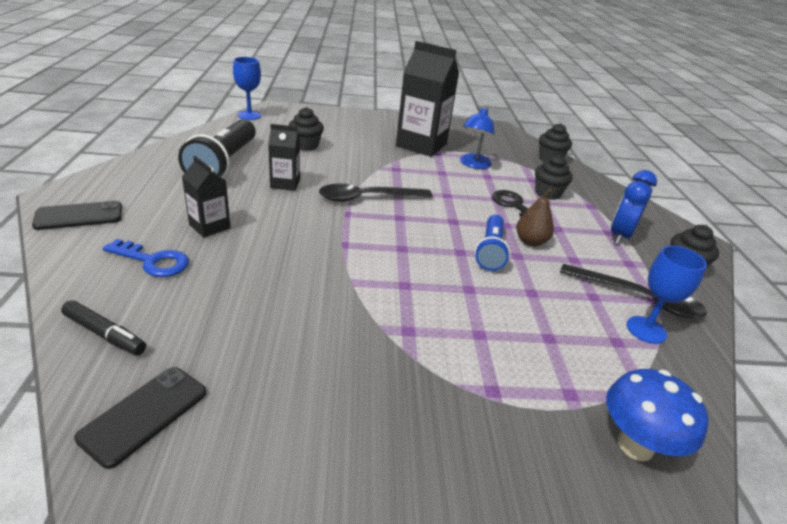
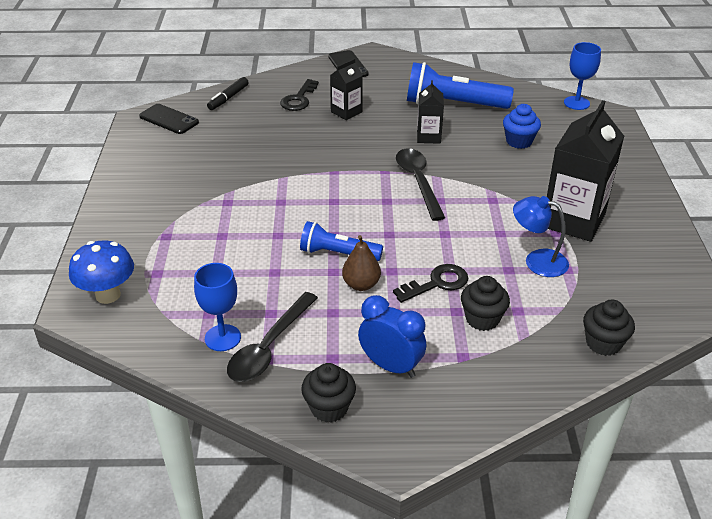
camera: 95 degrees right, 5 degrees up
(153, 261) = (299, 99): blue key -> black key
(224, 164) = (453, 104): black flashlight -> blue flashlight
(306, 146) = (519, 141): black cupcake -> blue cupcake

